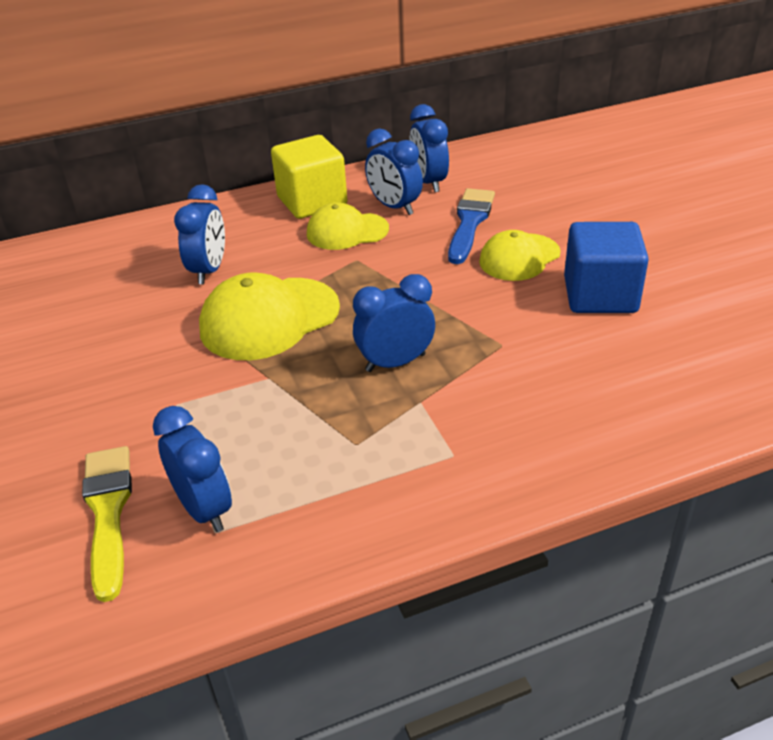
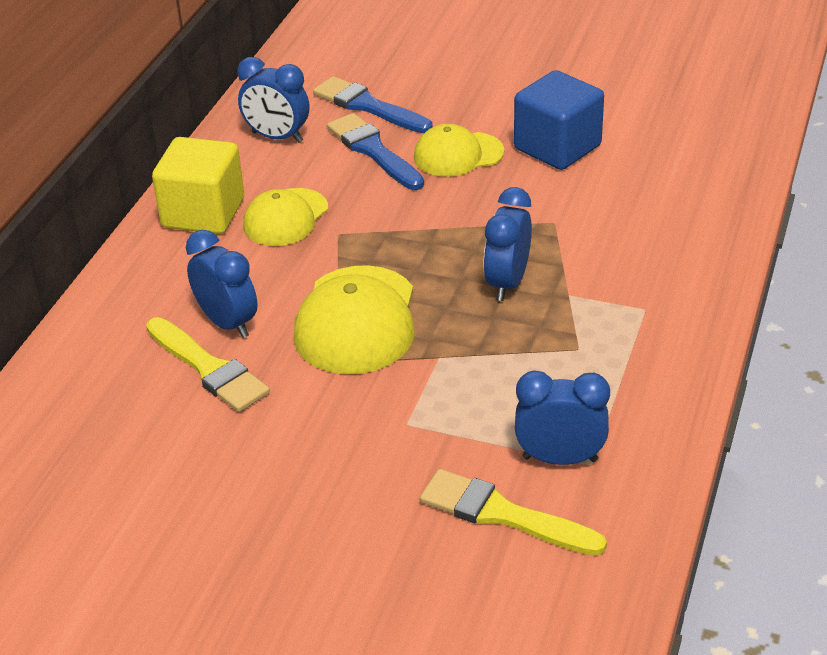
camera: 50 degrees left, 0 degrees up
(155, 289) = (209, 368): none -> yellow brush
(394, 207) = (287, 174): blue clock -> none
(517, 194) = (368, 106): none -> blue brush
(519, 257) = (458, 155): yellow cap -> yellow cap turned 75 degrees clockwise

